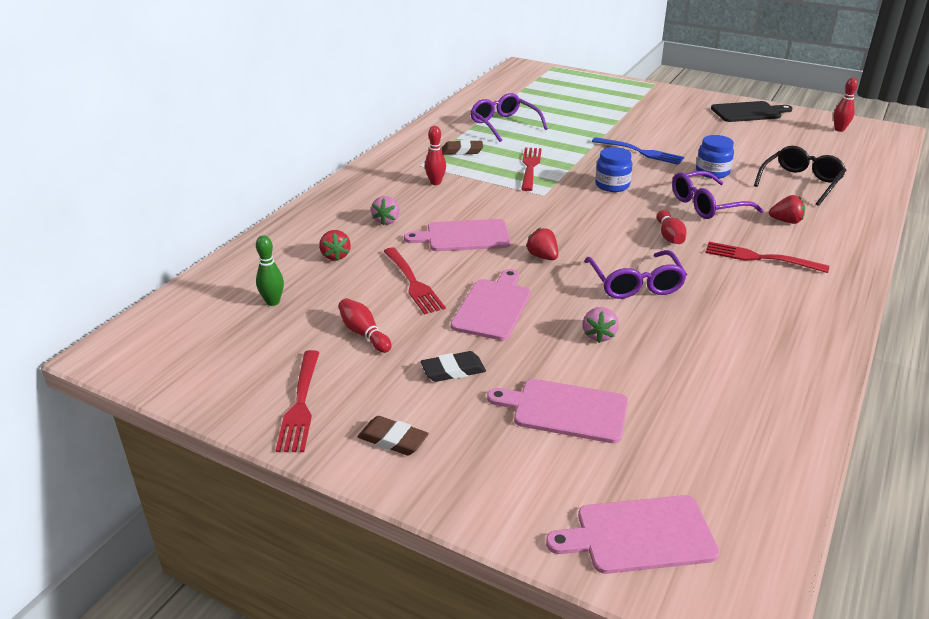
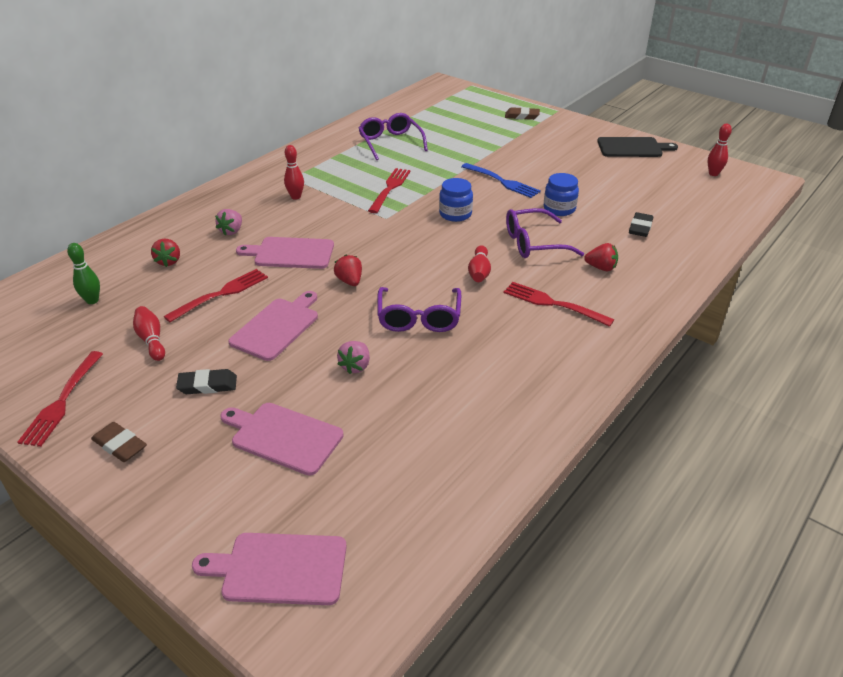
camera: 10 degrees right, 5 degrees up
(412, 282) = (220, 294): red fork -> red fork turned 120 degrees counterclockwise
(462, 151) = (337, 167): brown eraser -> brown eraser (522, 116)
(800, 182) = (640, 227): black glasses -> black eraser

